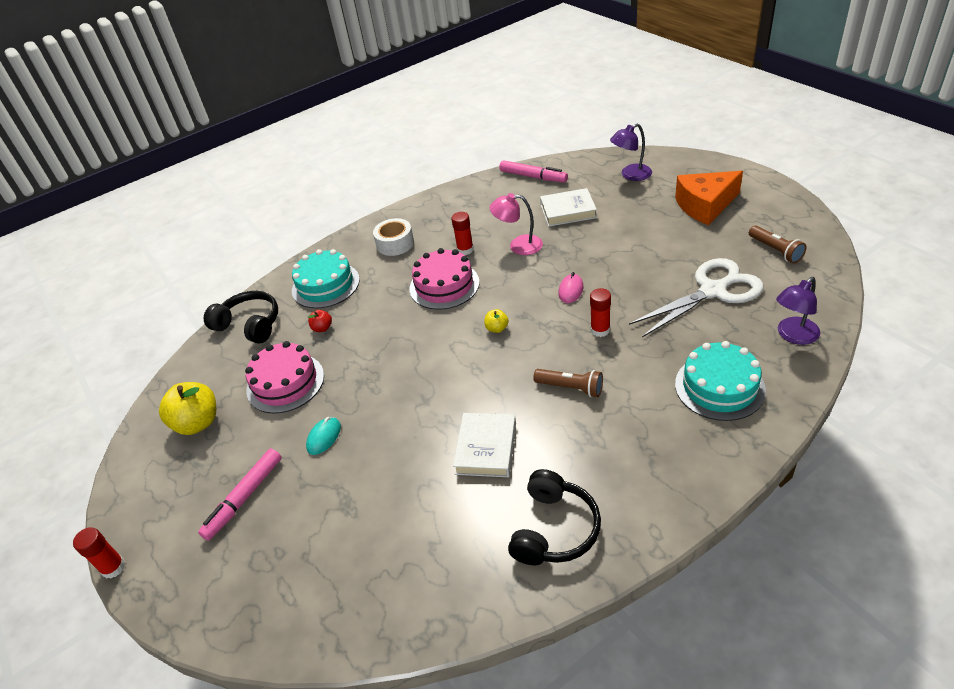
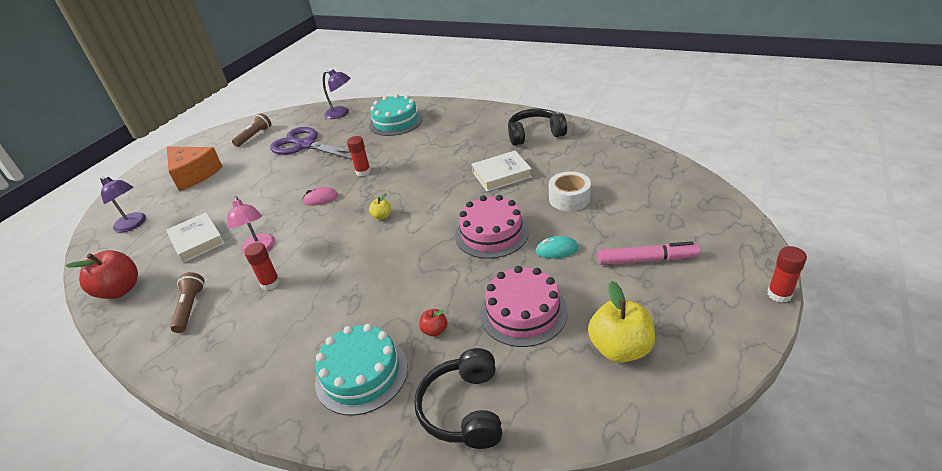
camera: 120 degrees left, 5 degrees down
(395, 244) = (264, 349): white tape -> white tape (569, 198)
(444, 285) = (334, 271): pink cake -> pink cake (491, 233)
(533, 177) = (120, 290): pink marker -> red apple
(570, 388) = (427, 164): brown flashlight -> brown flashlight (190, 308)
(712, 291) = (305, 145): white scissors -> purple scissors

